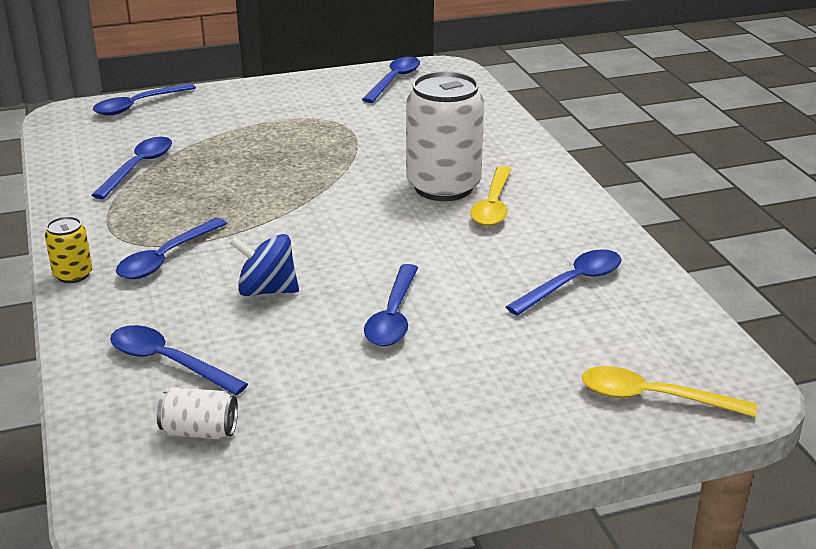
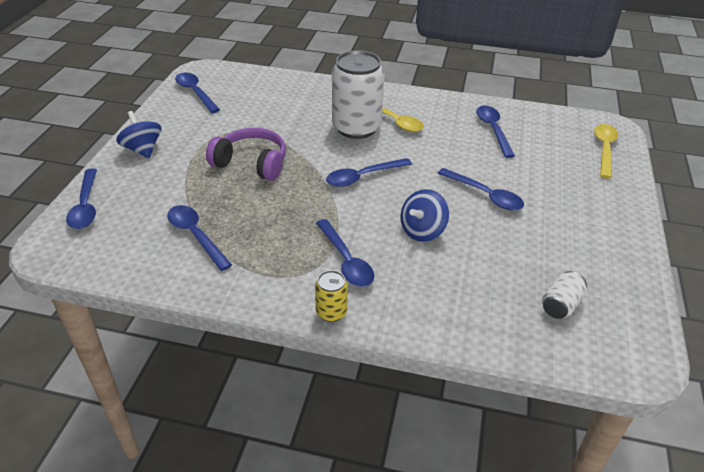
camera: 60 degrees left, 10 degrees up
(167, 362) = (477, 297): blue spoon -> blue spoon (362, 177)
(255, 95) = (143, 149): none -> blue spinning top
(292, 152) = (251, 163): none -> purple headphones
(652, 397) = (604, 149): yellow spoon -> yellow spoon turned 150 degrees clockwise

